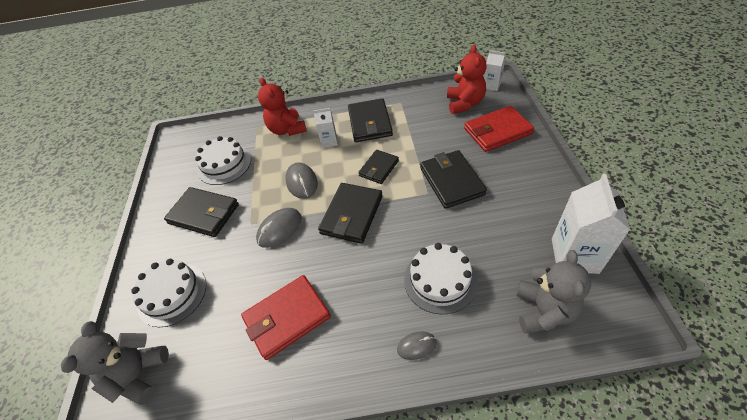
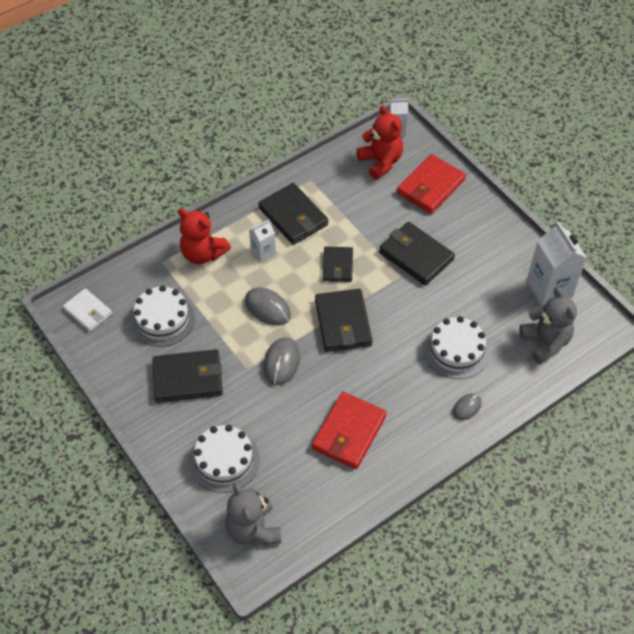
camera: 35 degrees left, 5 degrees up
(185, 143) = (88, 311): none -> white wallet

